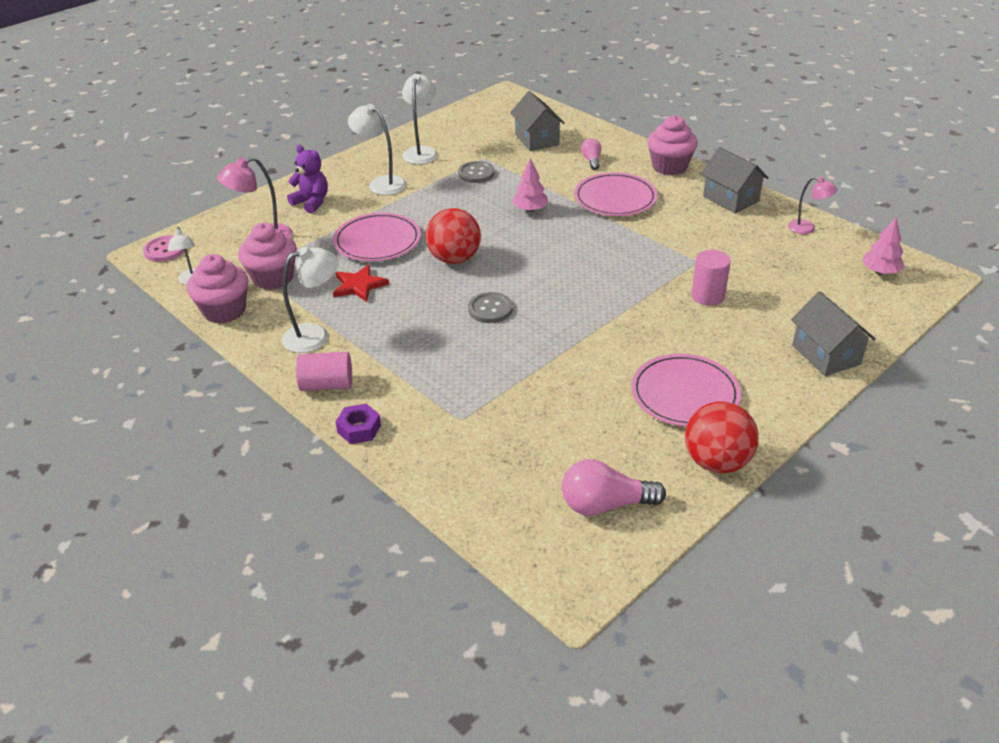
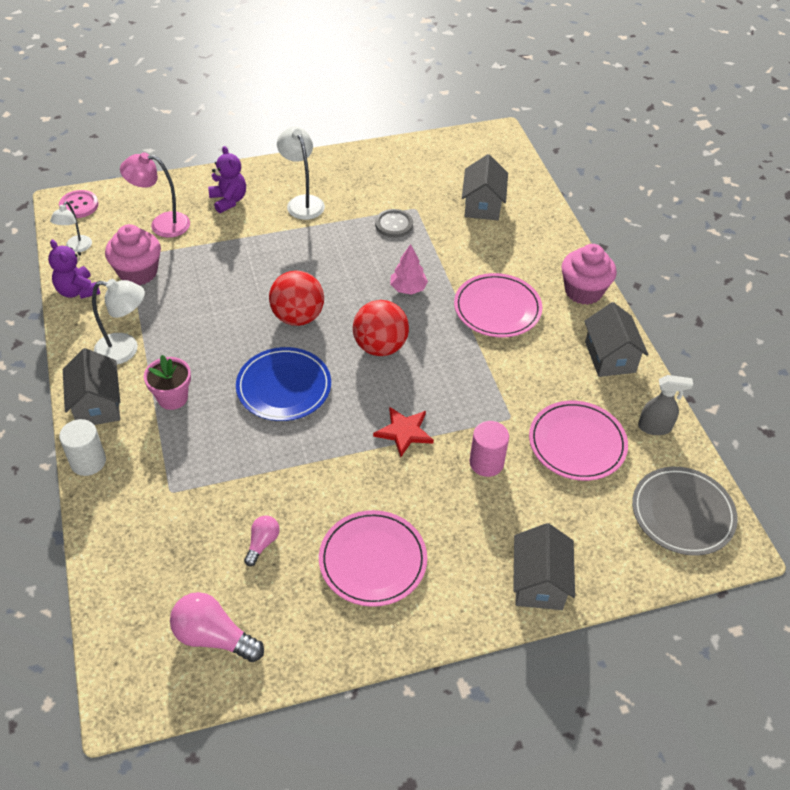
camera: 25 degrees right, 10 degrees up
(224, 311) = (78, 291): pink cupcake -> purple teddy bear
(327, 385) = (97, 405): pink cylinder -> grey house
(359, 285) = (198, 311): red star -> red star (404, 432)
(359, 429) = (88, 462): purple nut -> white cylinder
(377, 241) = (249, 268): pink plate -> pink plate (577, 443)
(395, 353) = (172, 398): none -> pink flower pot
(421, 152) = (365, 178): white lamp -> none
(490, 309) = (284, 387): grey button -> blue plate
(591, 160) = (513, 252): pink light bulb -> pink light bulb (262, 543)
(717, 462) = (339, 645): red ball -> red ball (380, 347)
(807, 228) = (655, 427): pink lamp -> grey spray bottle
(880, 271) = (682, 513): pink tree -> grey plate

